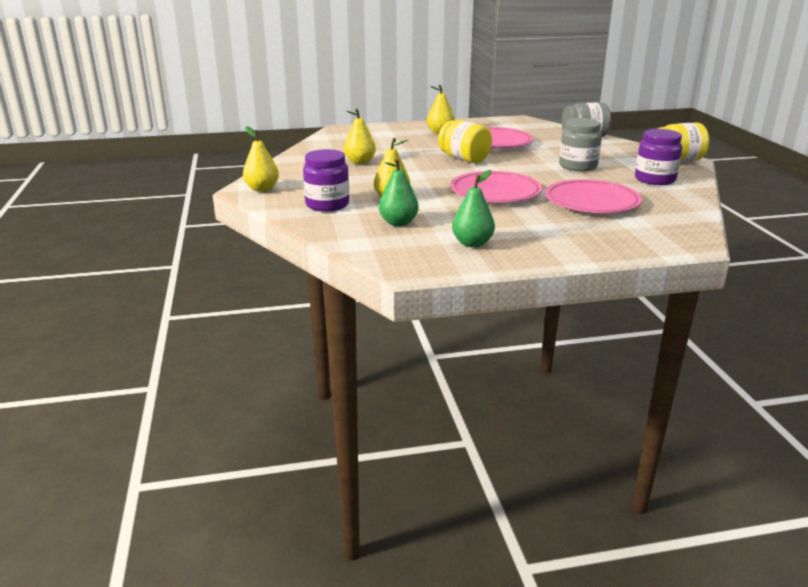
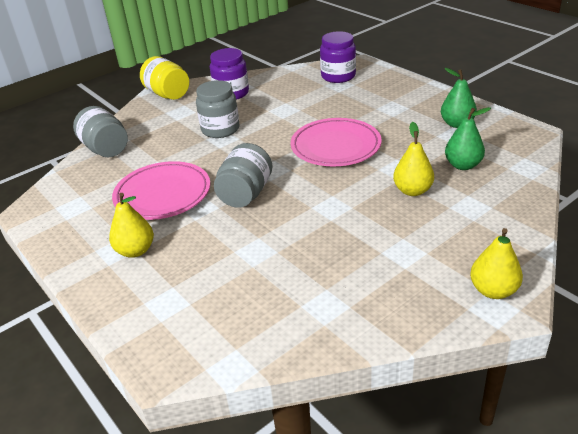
camera: 115 degrees left, 10 degrees up
(327, 205) = (475, 219): purple jar -> purple jar (338, 76)
(360, 162) = (322, 262): yellow pear -> none
(464, 159) = (245, 194): yellow jar -> grey jar
(592, 202) = (314, 104): pink plate -> none

